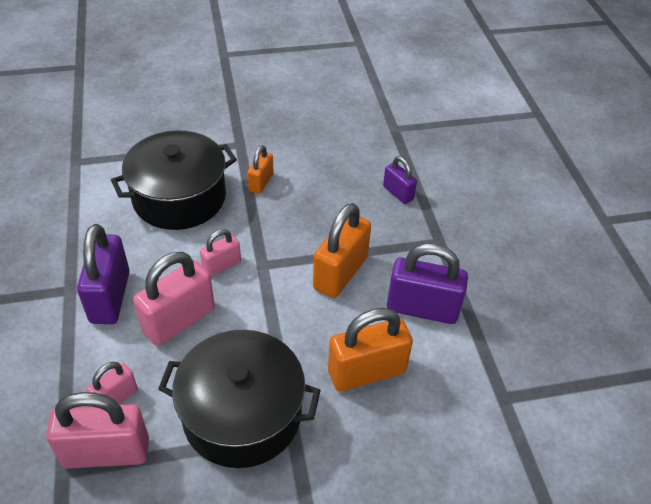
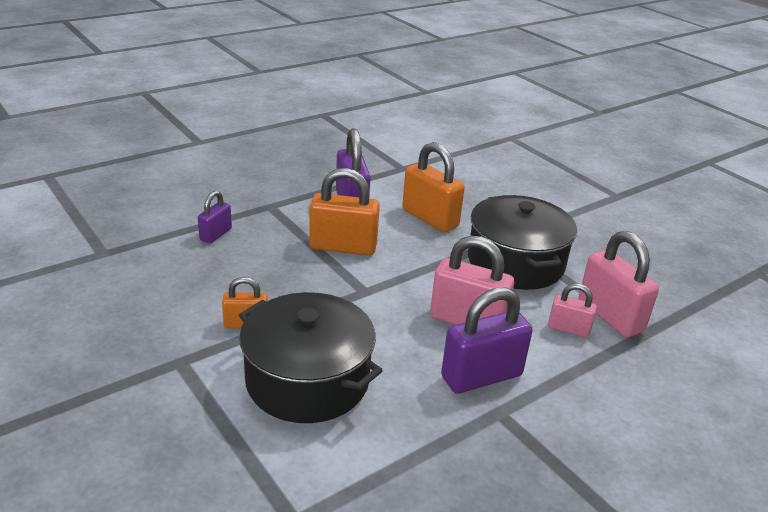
camera: 115 degrees left, 15 degrees down
(222, 265) = (385, 315): pink padlock -> none

